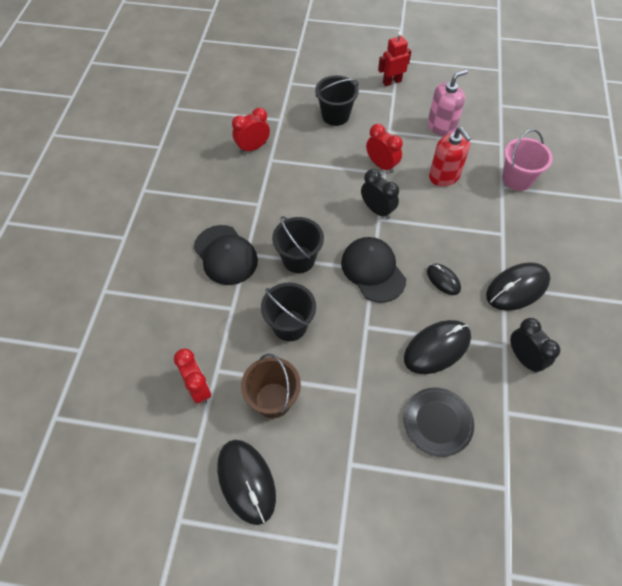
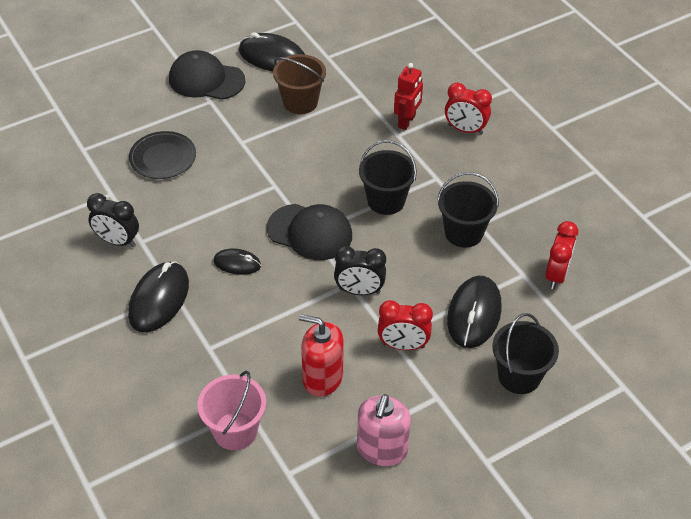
camera: 140 degrees right, 10 degrees down
(198, 388) = (361, 79): red clock -> red clock (465, 129)
(225, 255) = (452, 166): black cap -> black cap (206, 80)
(289, 325) = (338, 150): black bucket -> black bucket (463, 233)
(392, 82) = (508, 481): red robot -> red robot (407, 121)
(437, 348) = (200, 205): black mouse -> black mouse (474, 314)

